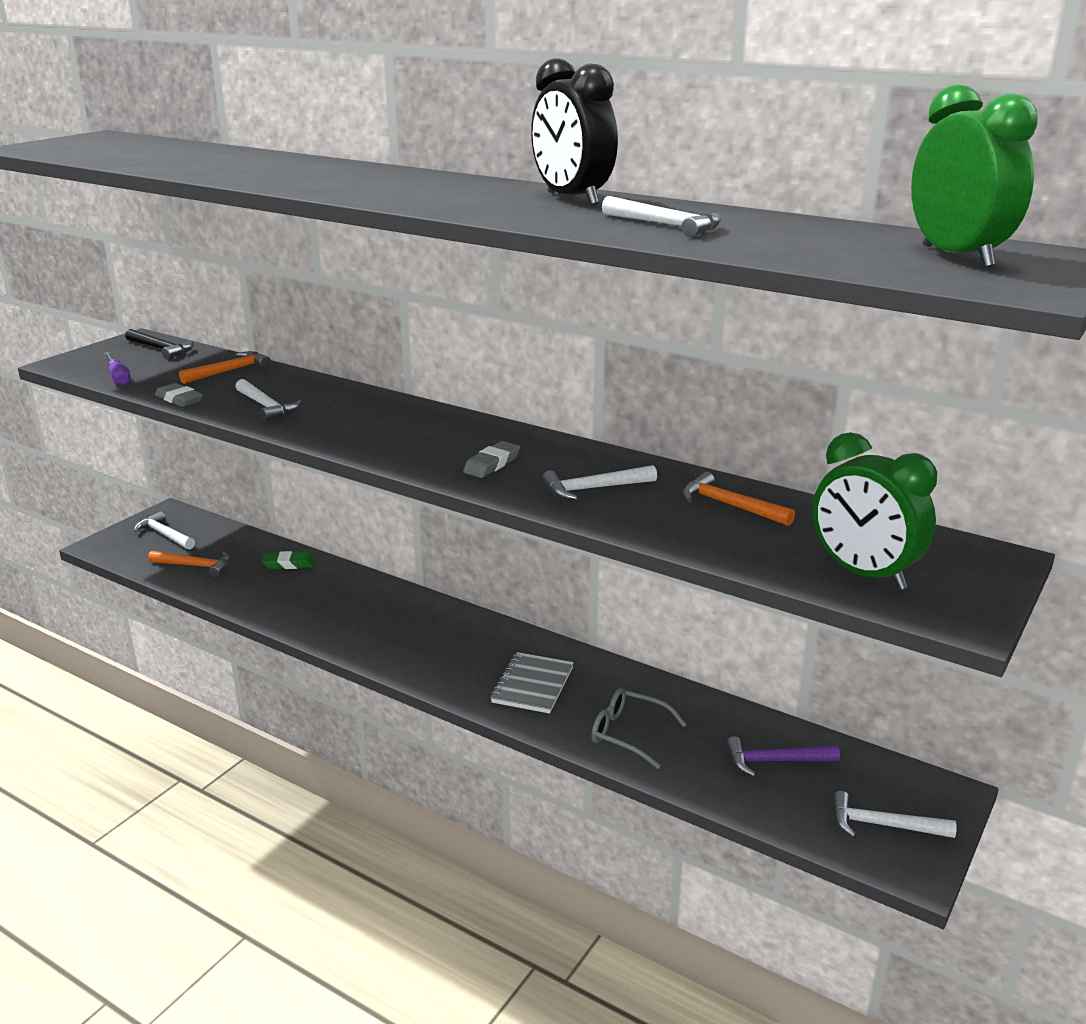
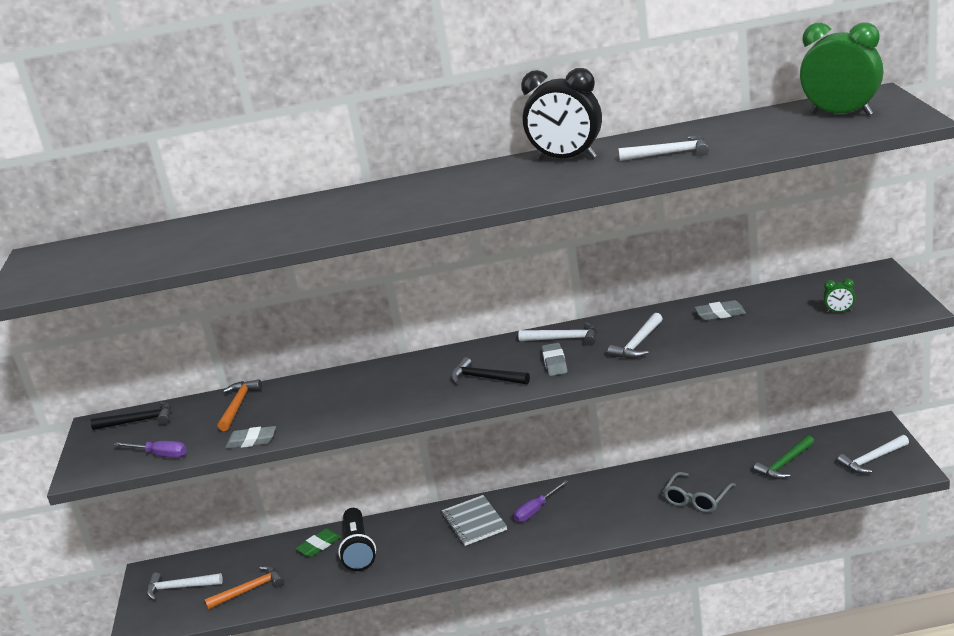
camera: 35 degrees left, 0 degrees up
(266, 407) = (329, 411): white hammer -> white hammer (564, 339)
(306, 585) = (358, 549): none -> black flashlight
(415, 445) = (485, 378): none -> black hammer
(478, 645) = (536, 510): none -> purple screwdriver
(532, 685) = (605, 510): grey notebook -> grey notebook (474, 522)
(629, 734) = (697, 499): grey glasses -> grey glasses turned 45 degrees counterclockwise
(729, 505) = (720, 314): orange hammer -> grey eraser
(774, 761) = (784, 464): purple hammer -> green hammer
(863, 574) = (839, 312): green clock -> green clock, size x0.41

